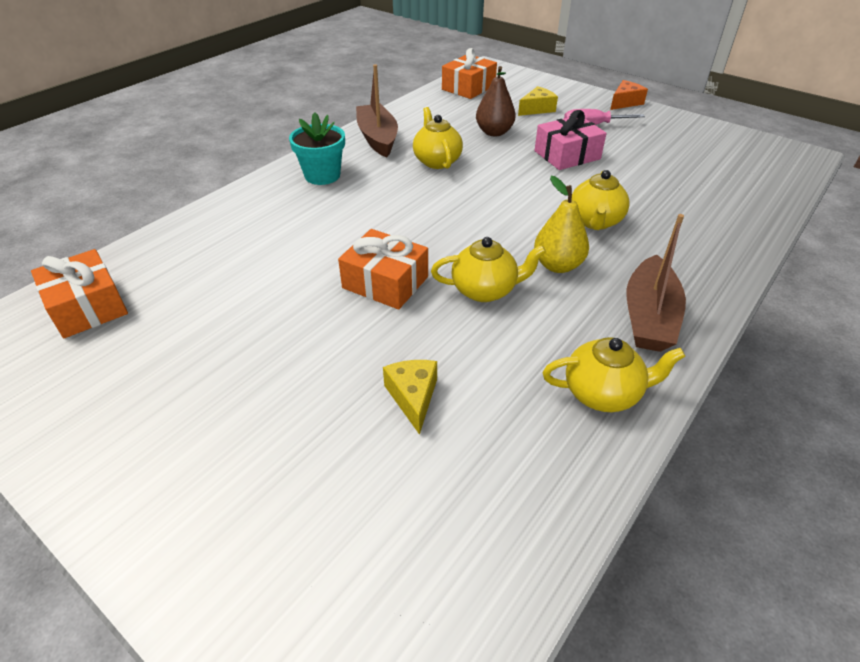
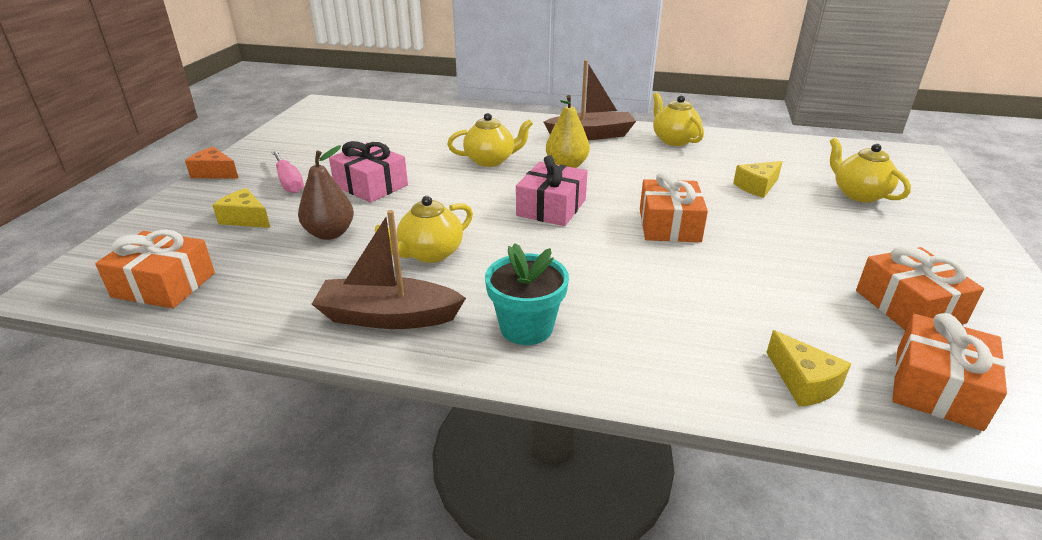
camera: 115 degrees left, 10 degrees down
(144, 359) = (909, 306): none -> orange gift
(165, 253) = (803, 382): none -> yellow cheese
(377, 138) = (388, 317): brown boat -> brown boat turned 45 degrees clockwise
(468, 228) = (551, 207): none -> pink gift
(485, 290) = (627, 185): yellow teapot -> yellow teapot (858, 194)

